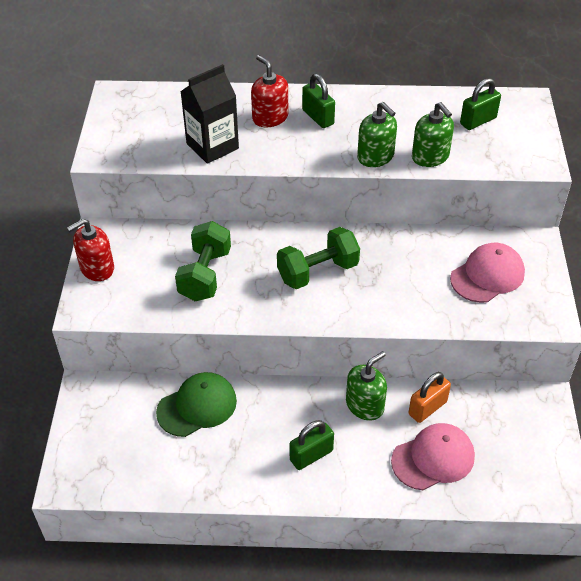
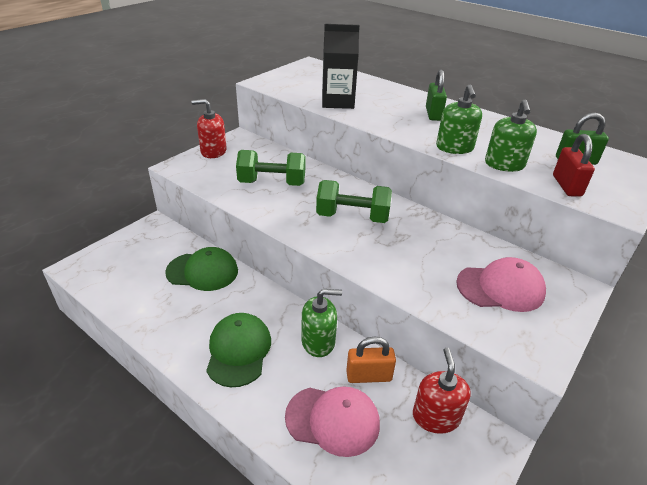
camera: 35 degrees right, 10 degrees down
(205, 275) = (272, 183): green dumbbell -> green dumbbell turned 45 degrees clockwise
(270, 117) = (397, 103): red soap dispenser -> red soap dispenser (436, 416)
(311, 455) = (238, 351): green padlock -> green cap
(492, 157) = (566, 186): none -> red padlock

